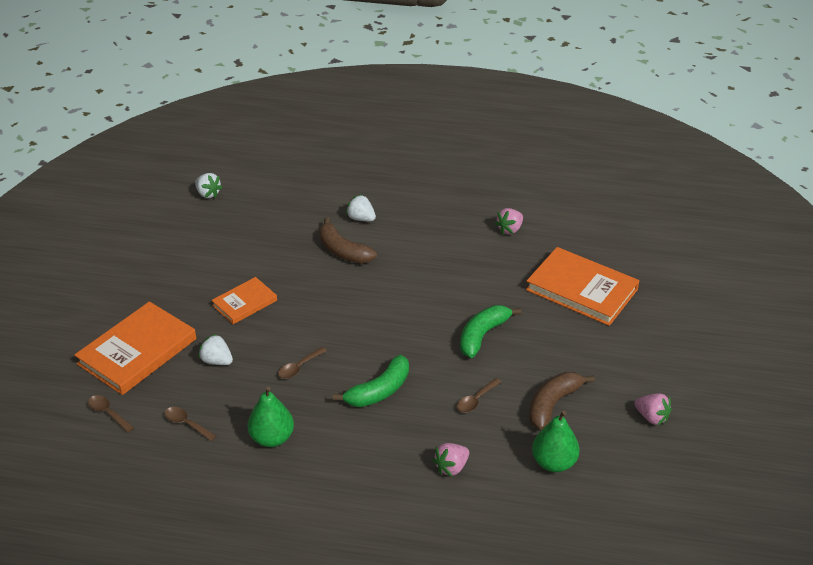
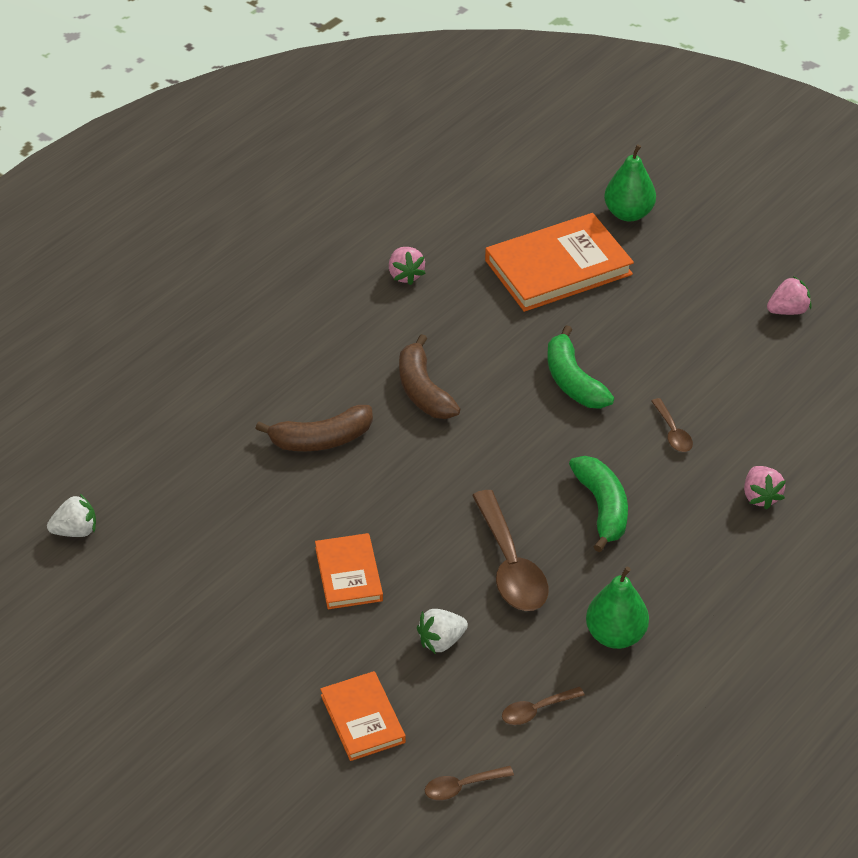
camera: 60 degrees left, 5 degrees up
(137, 351) = (363, 718): orange book -> orange book, size x0.57
(299, 367) = (510, 565): brown spoon -> brown spoon, size x1.99
(361, 218) = (270, 396): white strawberry -> none
(553, 404) = (720, 375): brown banana -> brown banana (423, 390)
(553, 462) = (804, 413): green pear -> green pear (628, 213)

